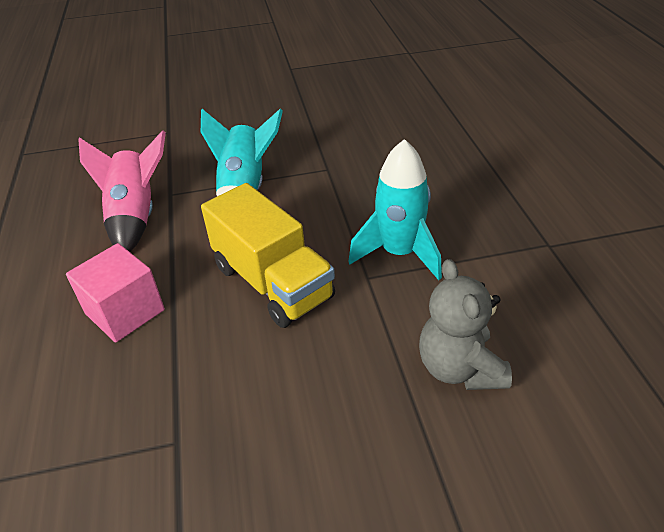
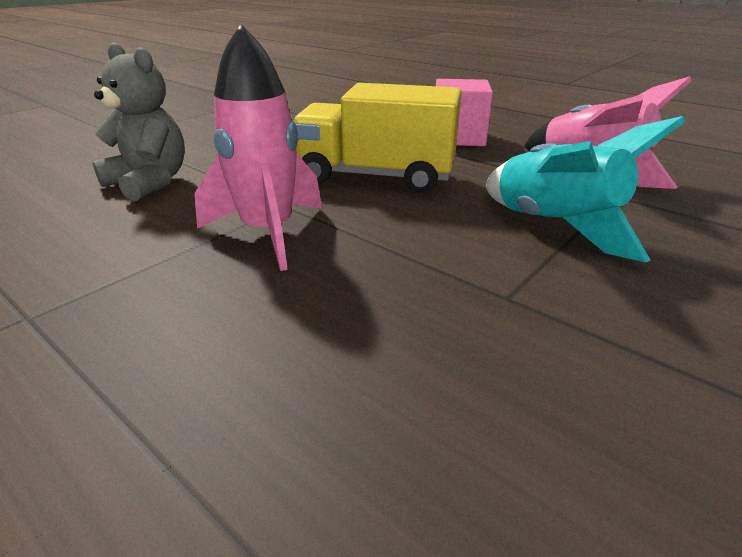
camera: 140 degrees right, 10 degrees down
(399, 253) = (268, 232): turquoise rocket -> pink rocket

